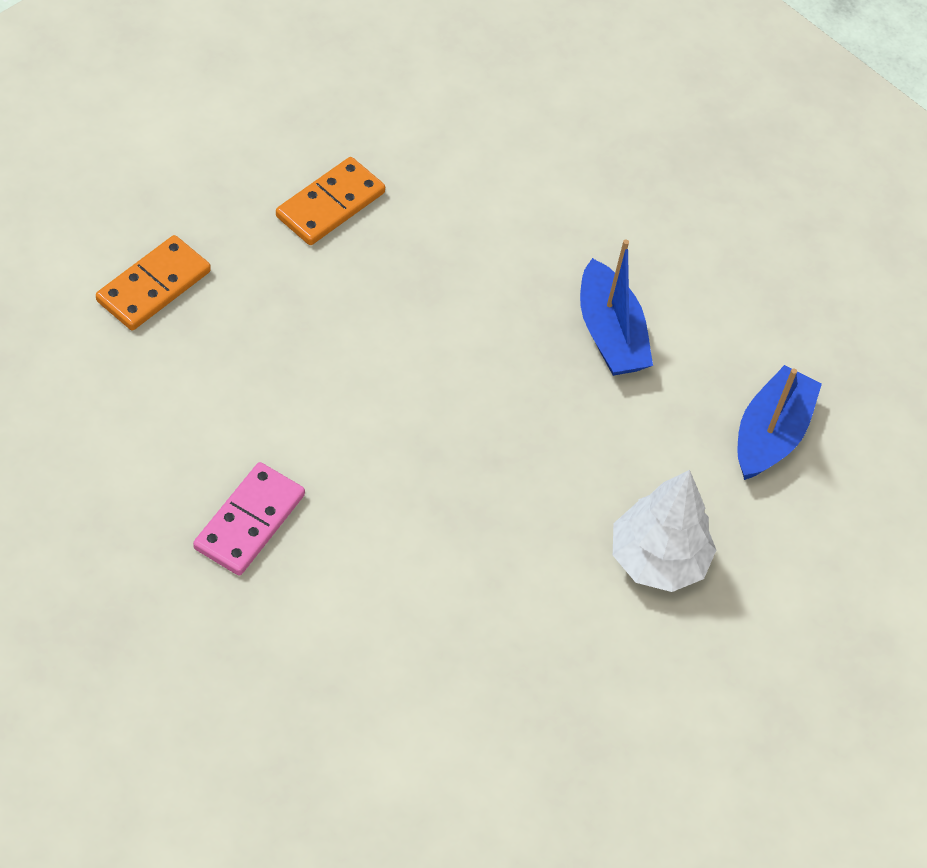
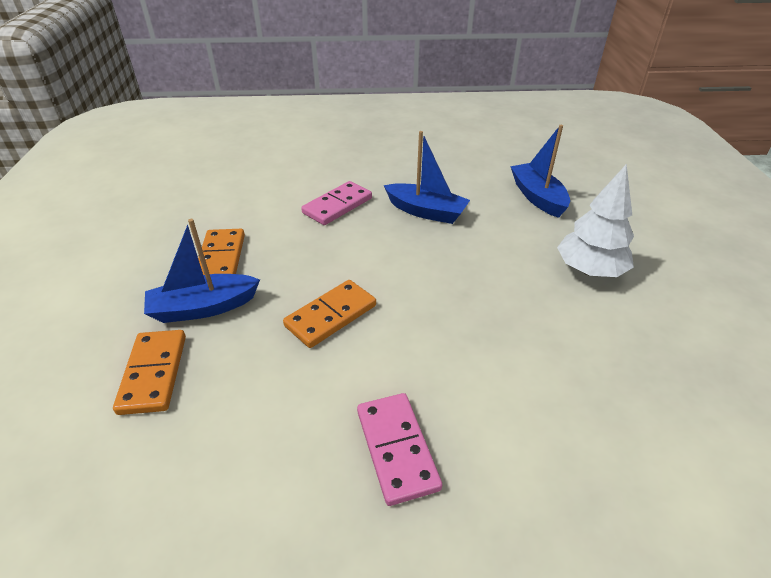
camera: 40 degrees left, 15 degrees down
(255, 253) = (203, 308): none -> blue boat
(347, 365) = (331, 316): none -> orange domino
(528, 237) = (337, 206): none -> pink domino

